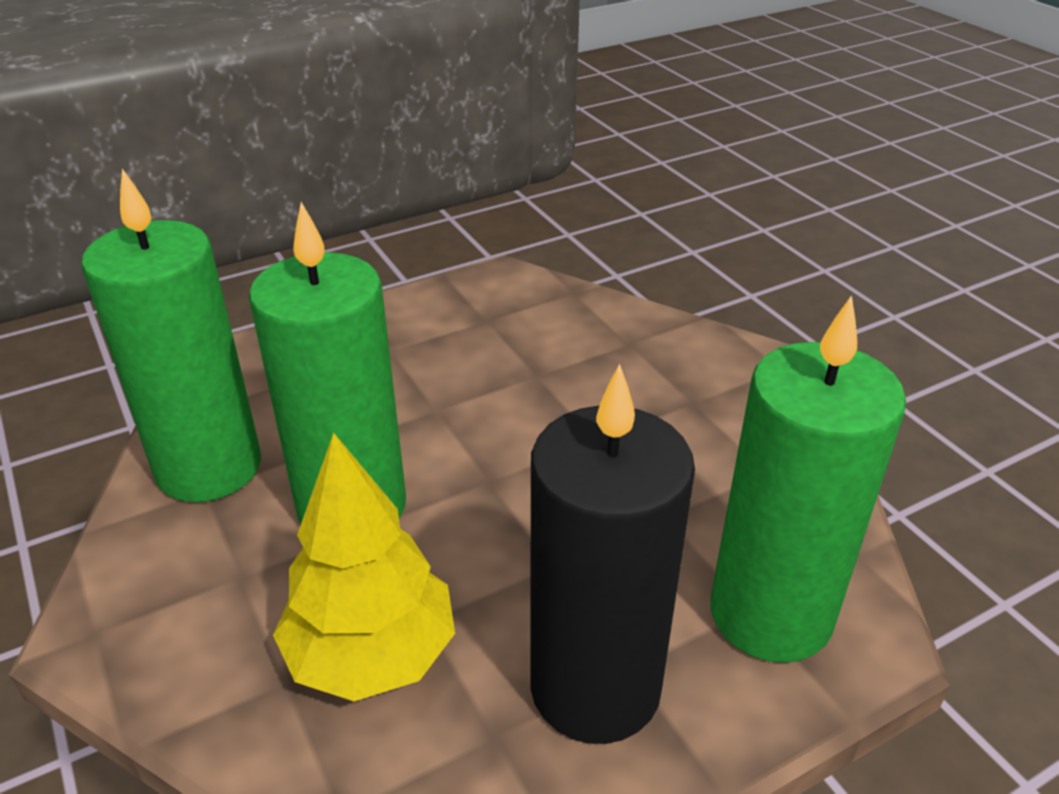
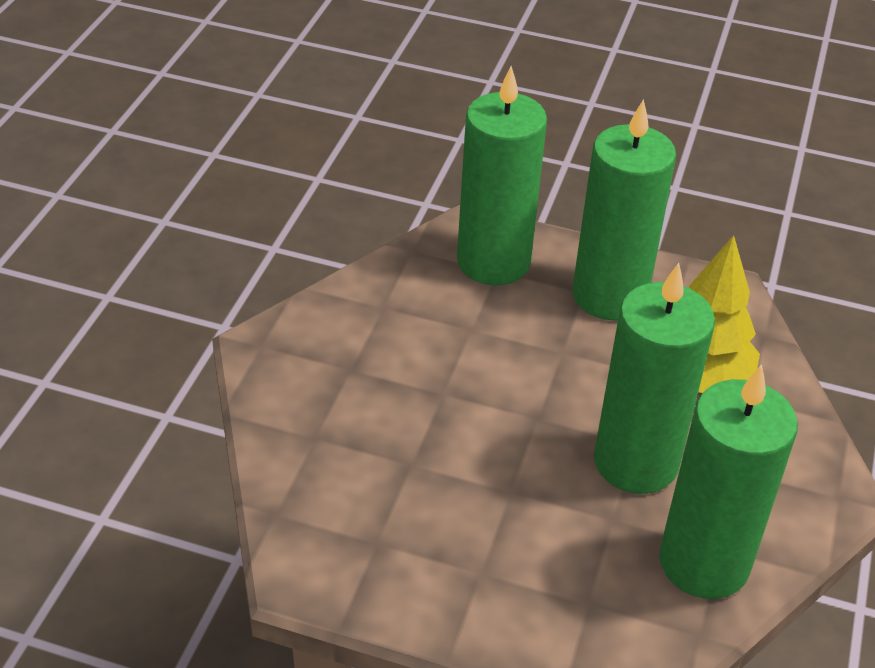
camera: 135 degrees left, 5 degrees up
(595, 687) = (609, 296): black candle -> green candle

